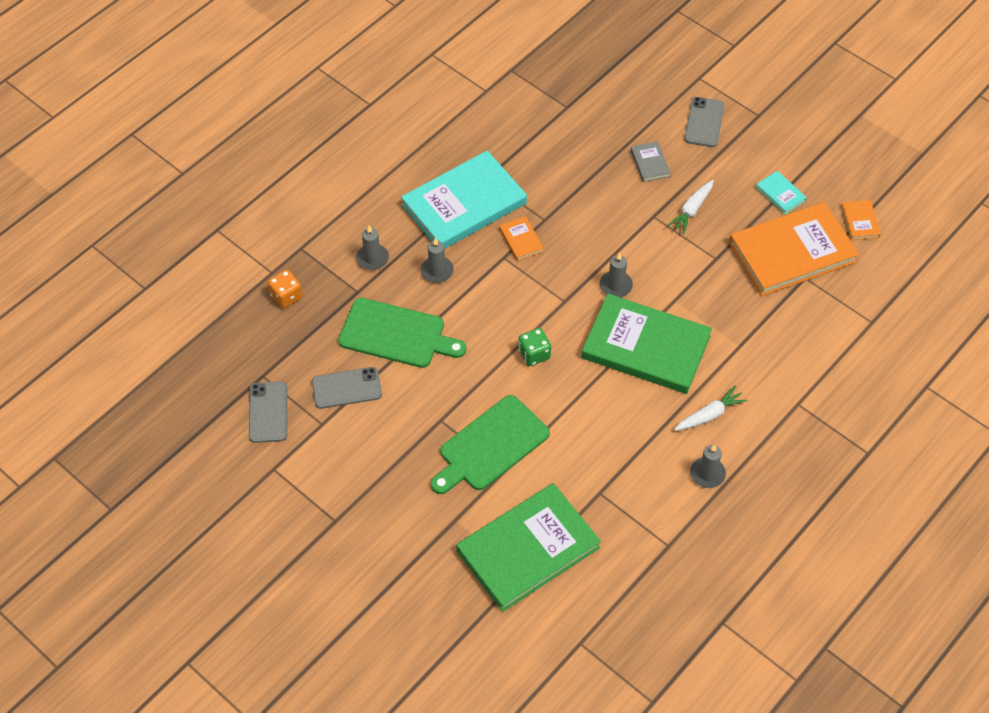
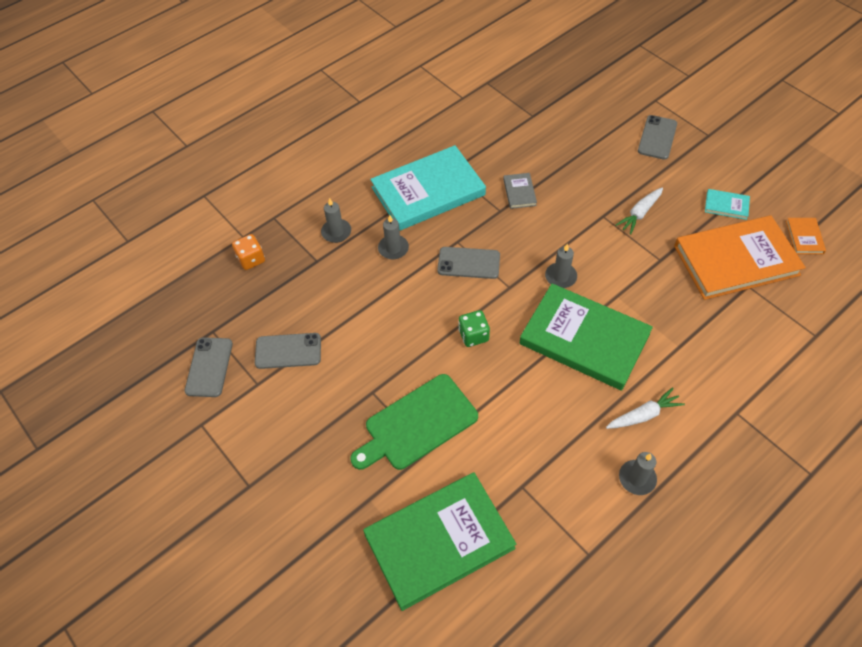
camera: 10 degrees right, 0 degrees up
(396, 334) = (345, 304): green cutting board -> none
(519, 279) = (468, 263): none -> grey phone
(521, 240) = (476, 227): orange book -> none
(650, 163) = (604, 169): grey book -> grey book (519, 192)
(780, 194) = (726, 205): turquoise book -> turquoise book turned 45 degrees counterclockwise

